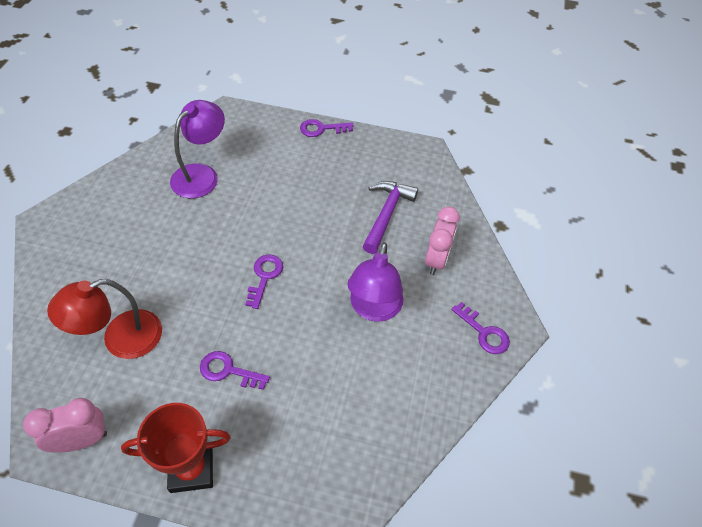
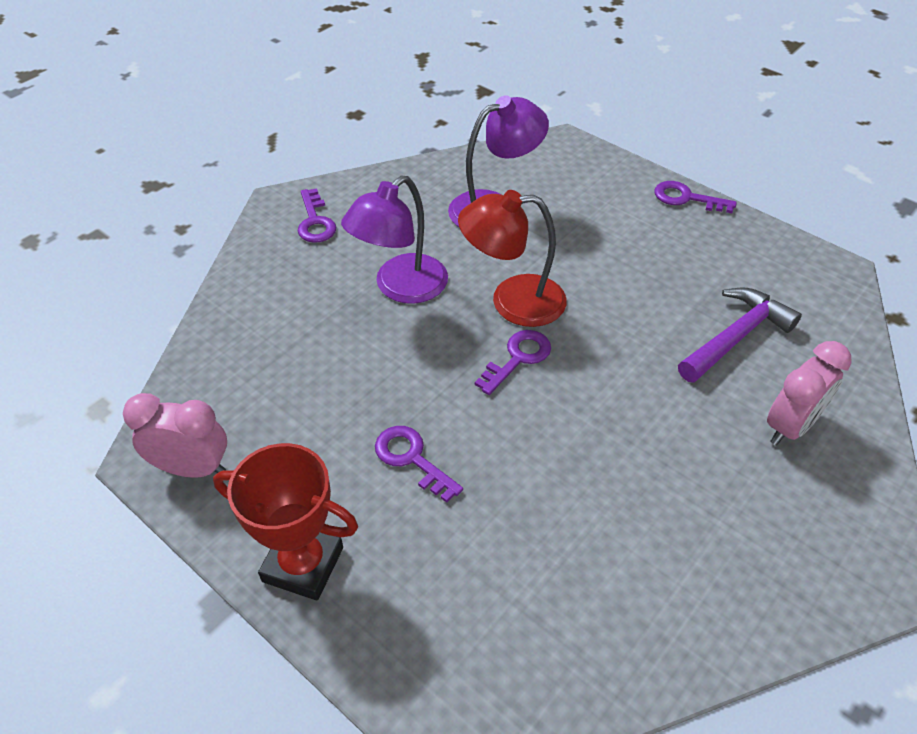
camera: 30 degrees right, 5 degrees down
(120, 339) = (298, 367): red lamp -> red lamp (512, 301)
(374, 309) = (658, 458): purple lamp -> purple lamp (401, 288)
(484, 332) = (828, 562): purple key -> purple key (315, 222)

